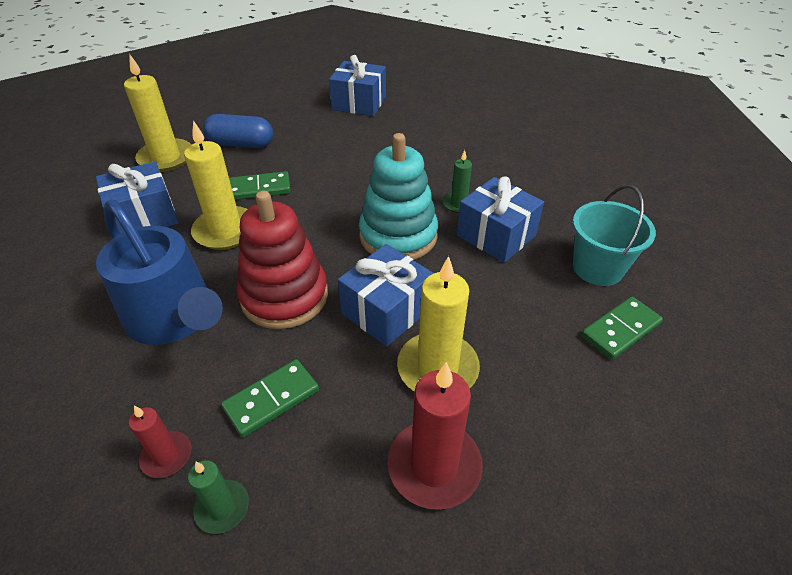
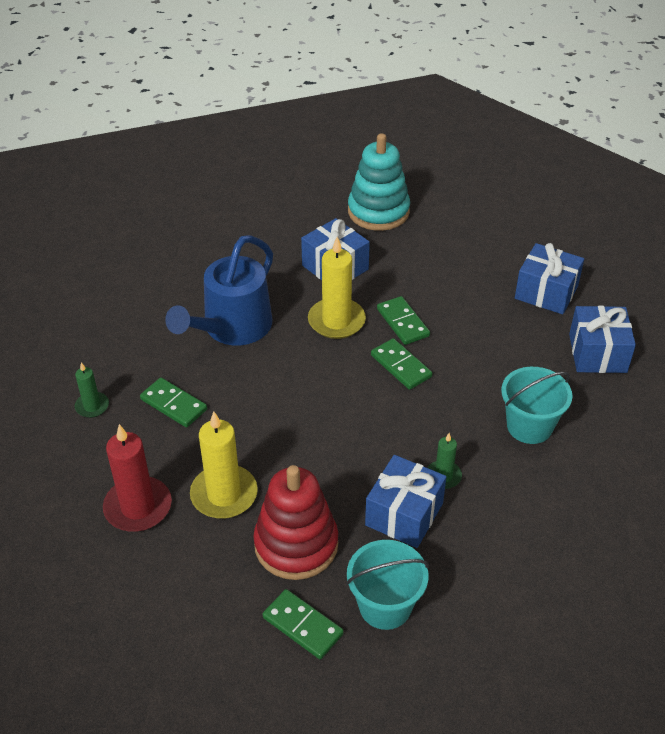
camera: 75 degrees right, 0 degrees up
(166, 158) = (420, 247): yellow candle -> none
(167, 456) = (121, 368): red candle -> none
(241, 144) = (466, 287): blue capsule -> none
(284, 296) = (272, 381): red stacking toy -> red stacking toy (296, 544)
(315, 201) = (401, 366): none -> green domino
(386, 310) = (276, 449): blue gift -> blue gift (546, 292)
(398, 236) = (374, 437): turquoise stacking toy -> turquoise stacking toy (378, 211)
(420, 149) = (529, 426): none -> turquoise bucket

